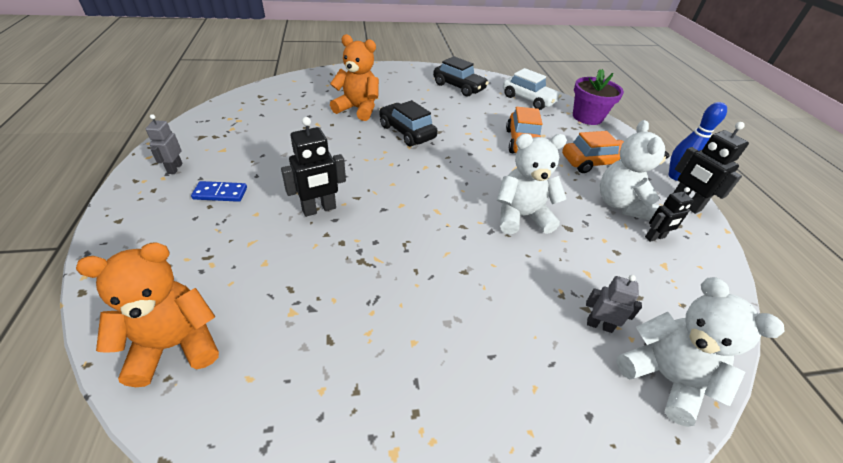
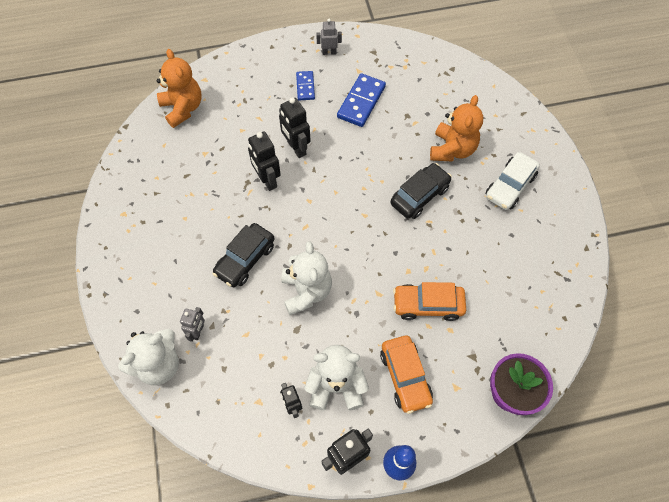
camera: 90 degrees right, 20 degrees up
(271, 153) = (361, 102): none -> blue domino
(363, 240) = (267, 180): none -> black robot
(459, 87) = (539, 243): black car -> black car (245, 259)
(528, 99) = (535, 324): white car -> white car (510, 186)

